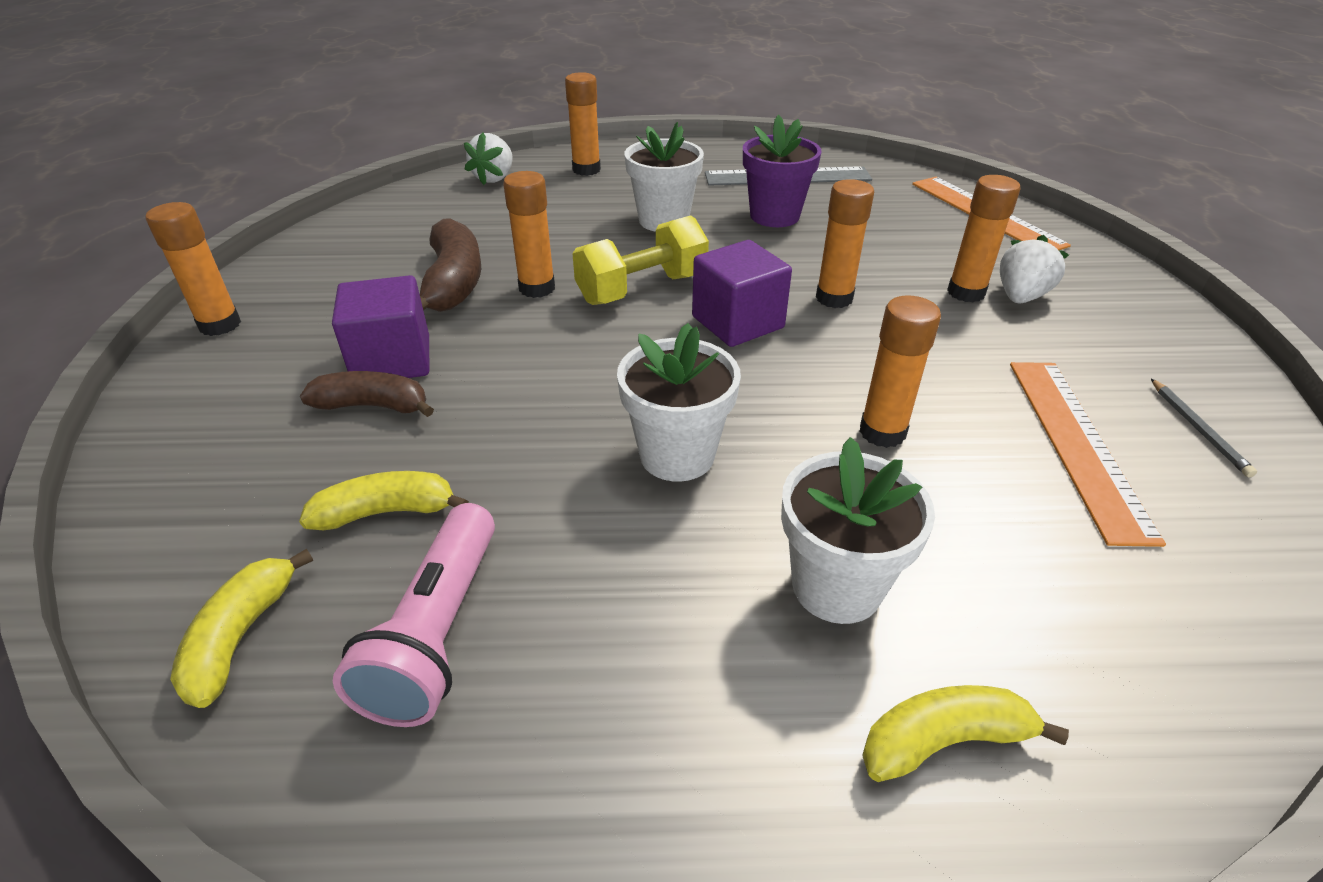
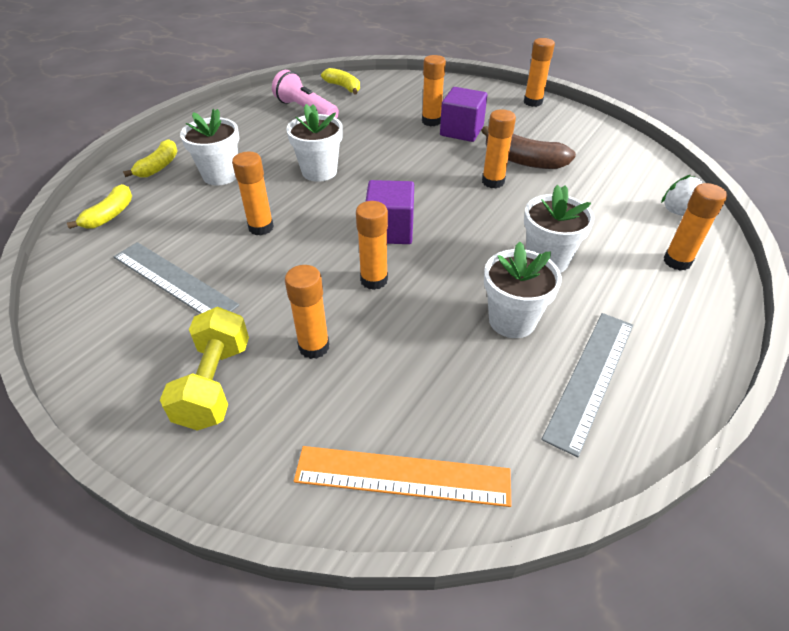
camera: 125 degrees right, 5 degrees up
(373, 406) = (431, 121): brown banana -> orange glue stick
(386, 512) = (366, 113): yellow banana -> yellow banana (110, 215)
(642, 289) = (459, 214): yellow dumbbell -> yellow dumbbell (215, 384)
(774, 216) = (512, 320): purple flower pot -> white flower pot
(1020, 296) = (279, 372): white strawberry -> none
(1077, 444) = (174, 280): orange ruler -> grey ruler
(1198, 429) = (115, 334): grey pencil -> none

